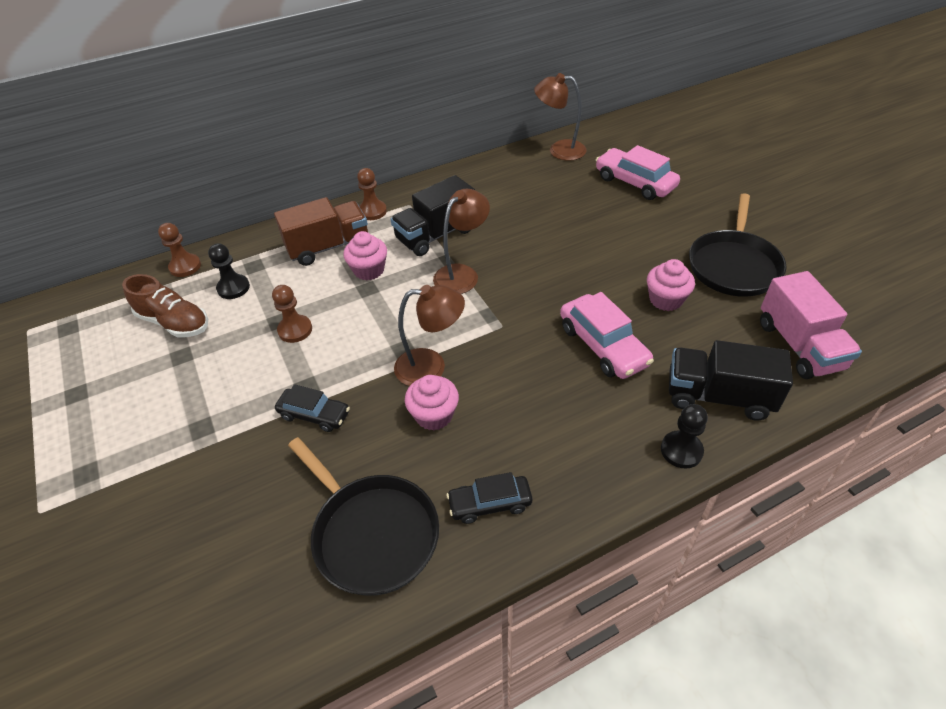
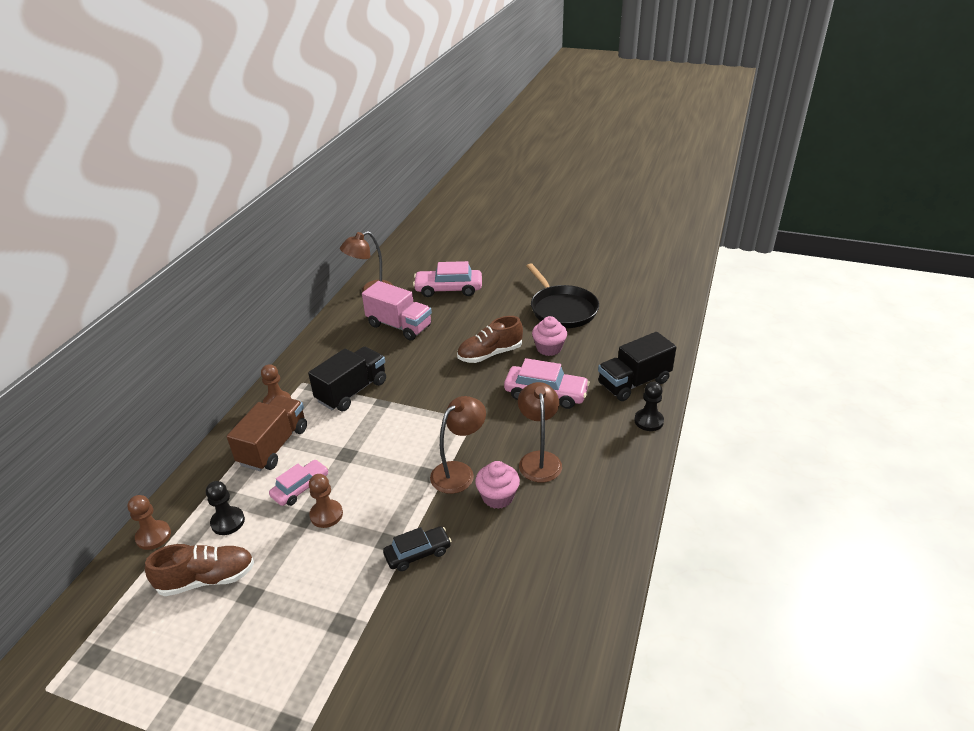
camera: 45 degrees left, 10 degrees down
(305, 294) = (300, 488): none -> pink car
(369, 270) = (331, 442): pink cupcake -> none
(372, 533) = (546, 585): black pan -> none
(436, 235) = (352, 391): black truck -> black truck turned 150 degrees counterclockwise
(462, 274) = (405, 405): brown lamp -> brown lamp (539, 459)
(490, 503) = (590, 517): black car -> none
(596, 270) = (490, 354): none -> brown shoe
(799, 346) = (640, 334): pink truck -> pink truck (399, 326)

